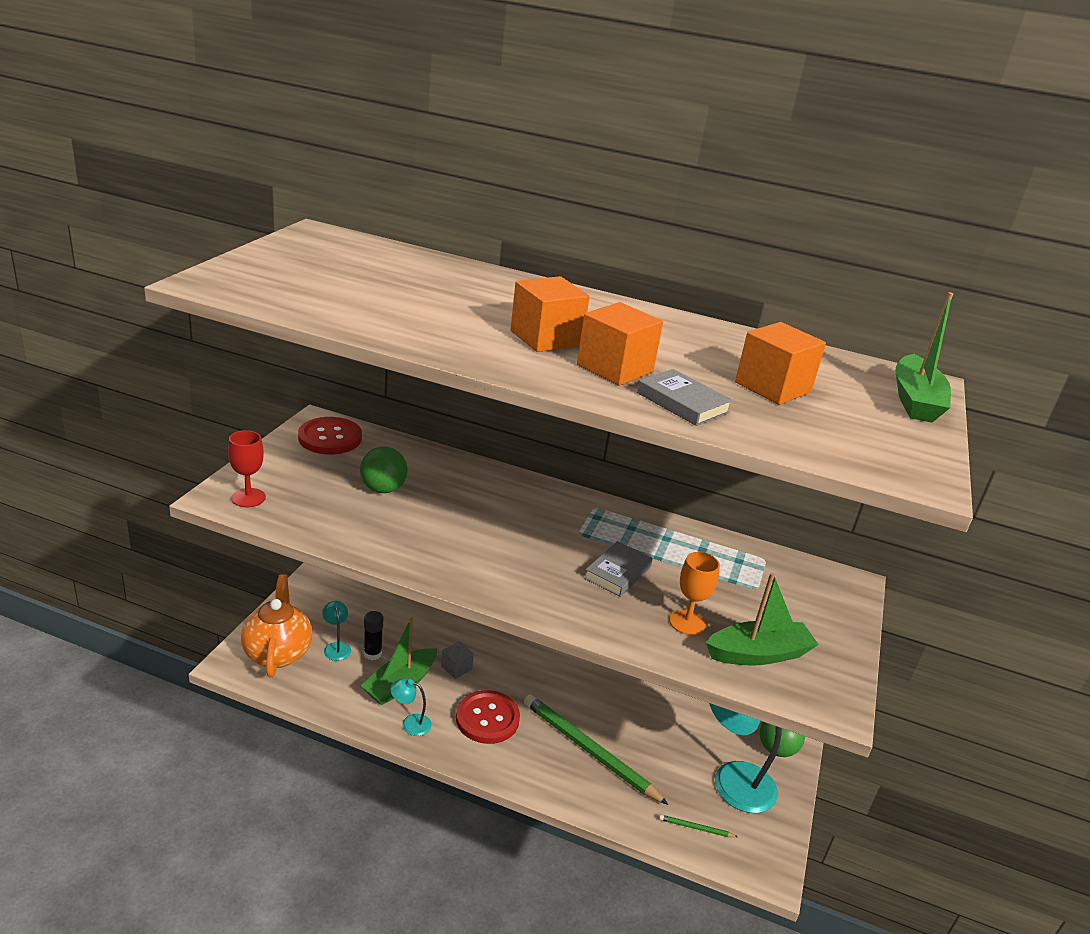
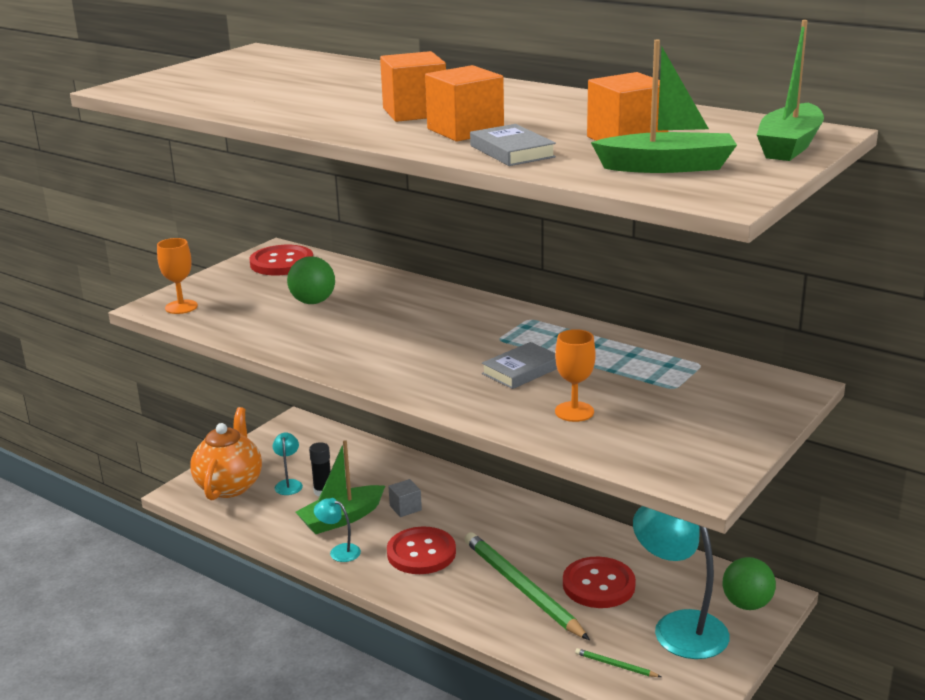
camera: 20 degrees right, 5 degrees down
(248, 498) = (181, 307): red goblet -> orange goblet
(652, 740) = (598, 585): none -> red button
(758, 654) = (640, 439): green boat -> green boat (667, 167)

